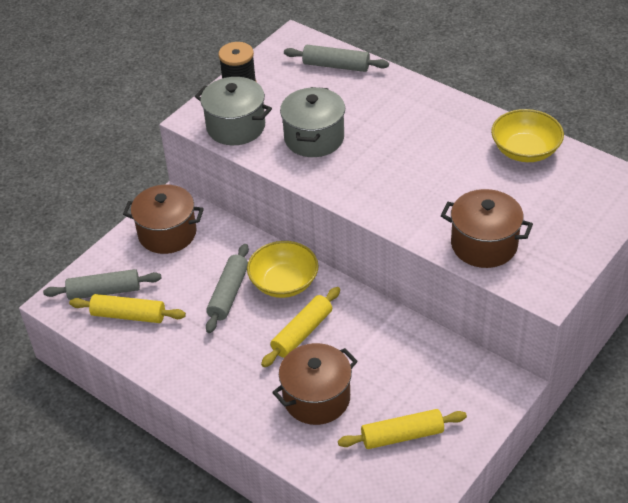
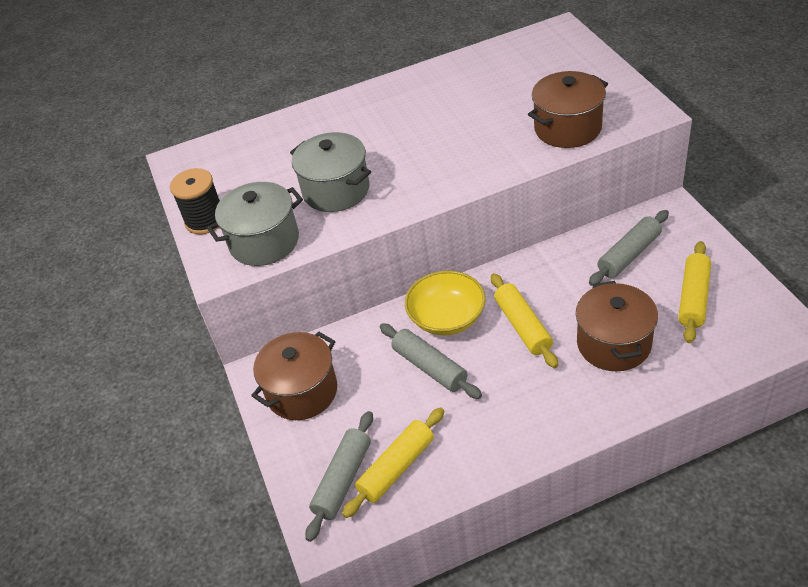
camera: 55 degrees left, 0 degrees up
(336, 66) = (249, 144): grey rolling pin -> grey rolling pin (629, 255)
(525, 150) = (471, 70): yellow bowl -> none

